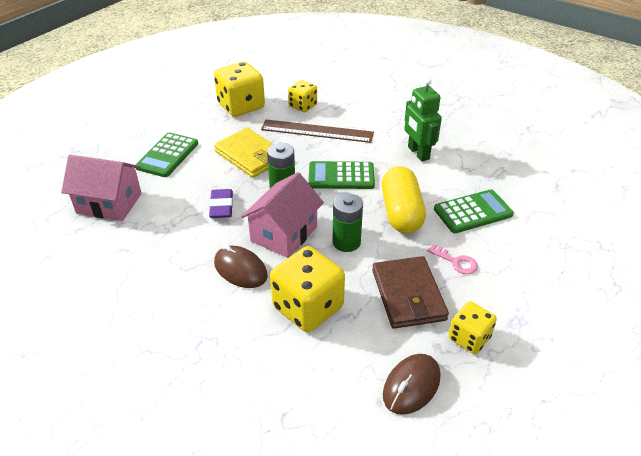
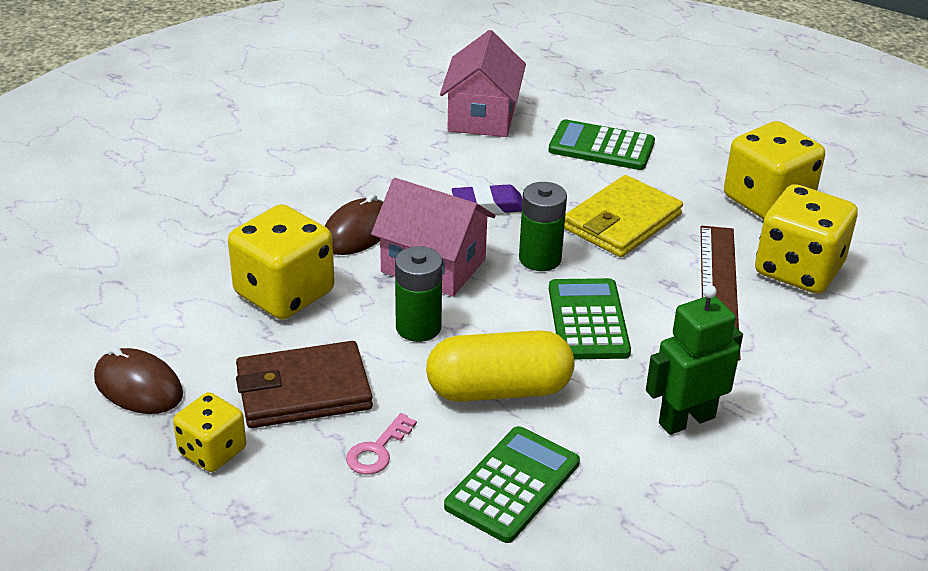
camera: 85 degrees right, 5 degrees down
(303, 106) = (798, 270): yellow dice -> yellow dice, size x1.71
(473, 212) = (512, 485): green calculator -> green calculator turned 120 degrees counterclockwise

